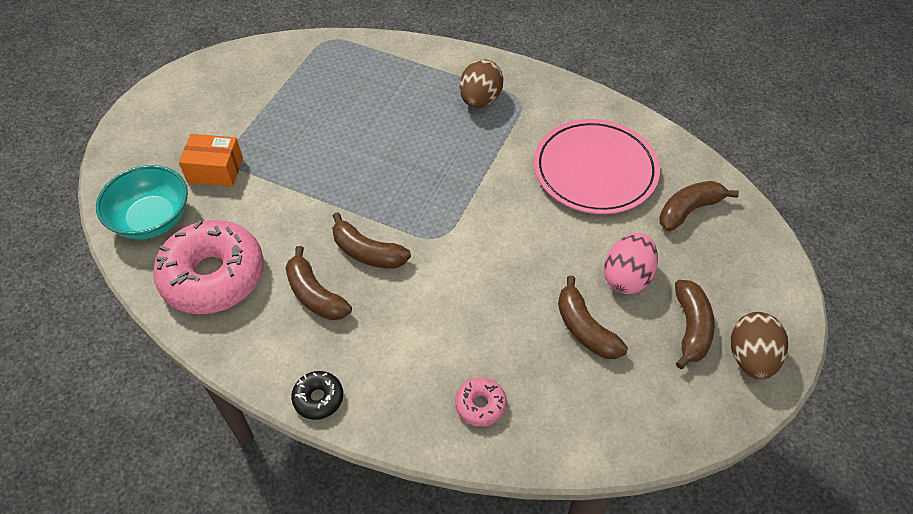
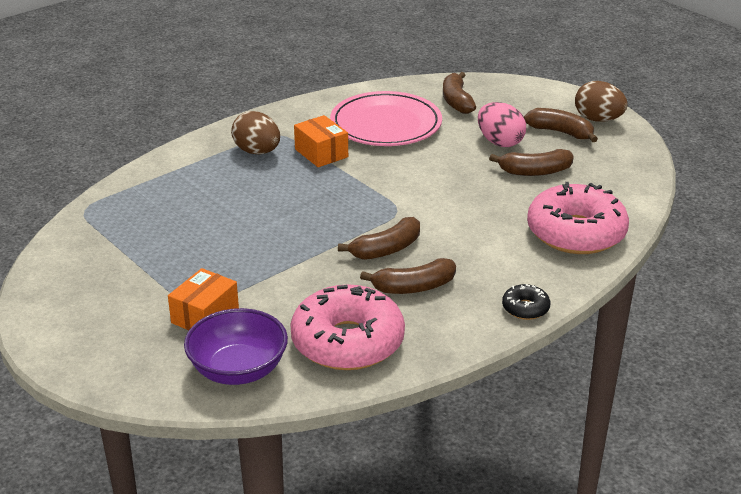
camera: 65 degrees left, 20 degrees down
(152, 219) = (238, 370): turquoise bowl -> purple bowl
(480, 405) = (576, 233): pink donut -> pink donut, size x2.28
(507, 143) = (321, 153): none -> orange box

